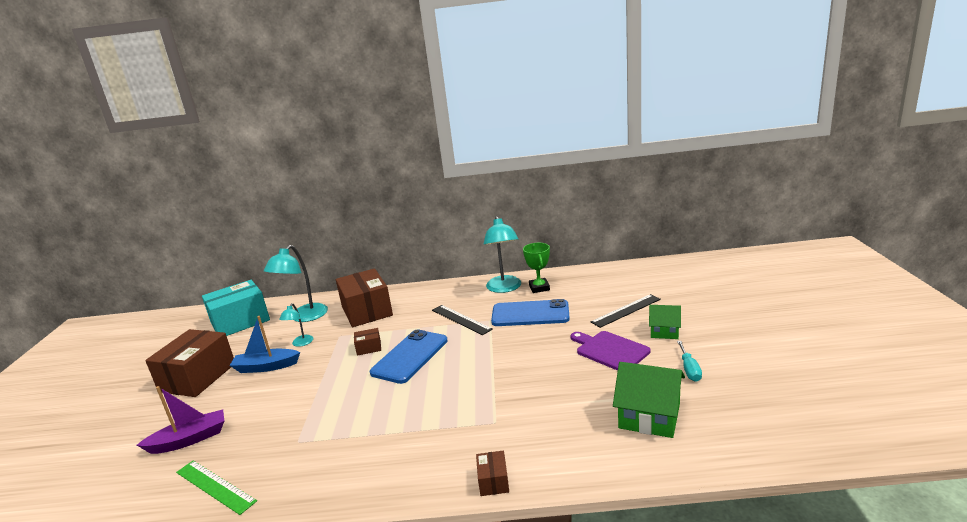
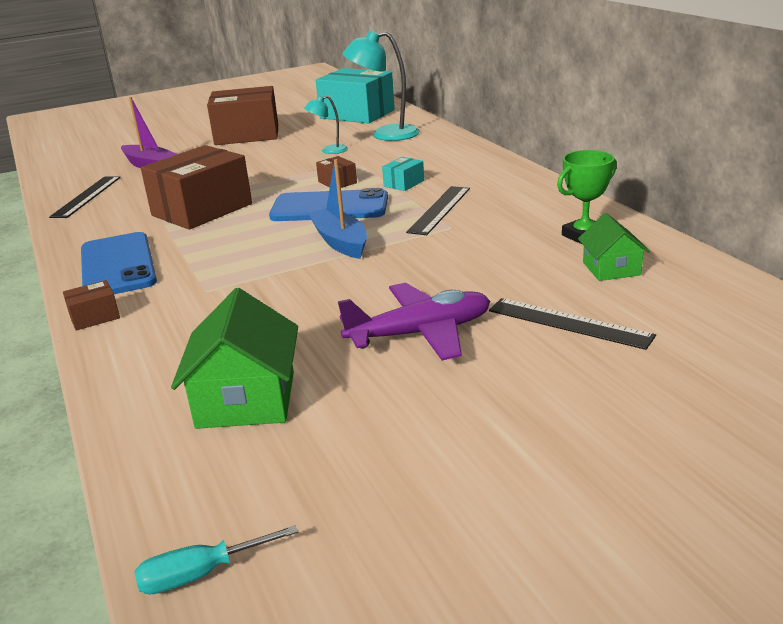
camera: 65 degrees right, 5 degrees up
(215, 486) = (86, 196): green ruler -> black ruler
(266, 367) = (276, 152): blue boat -> blue boat (340, 242)
(367, 311) = (422, 156): brown box -> brown box (202, 210)
(405, 324) = (404, 183): none -> turquoise box
(504, 288) = (557, 213): turquoise lamp -> none
(530, 314) = (491, 249): blue phone -> blue phone (118, 266)
(610, 350) = (420, 333): purple cutting board -> purple plane
(664, 331) = (518, 373): green house -> green house (611, 269)
(689, 369) = (398, 418): turquoise screwdriver -> turquoise screwdriver (201, 574)

